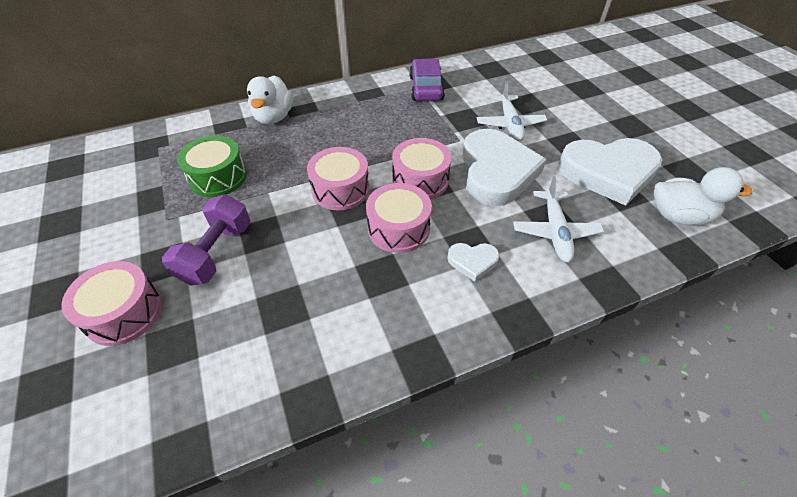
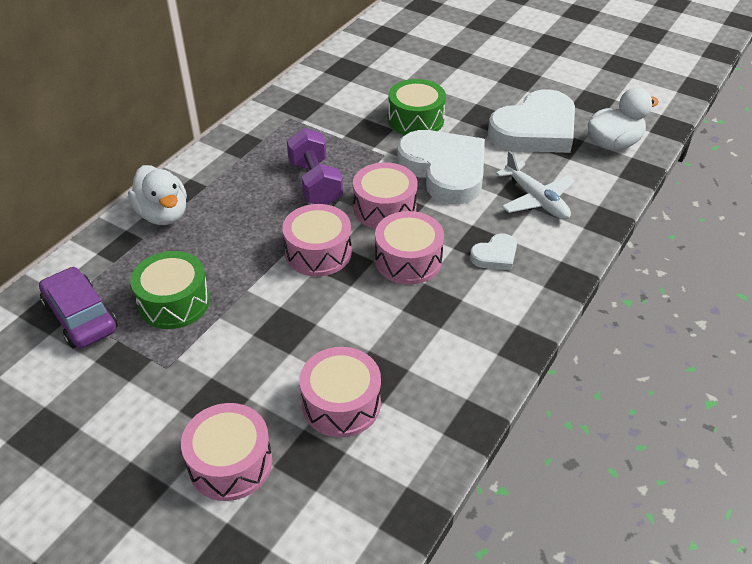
camera: 35 degrees left, 5 degrees down
(216, 253) = (260, 367): purple dumbbell -> purple dumbbell (315, 183)
(236, 315) = (341, 404): none -> pink drum
(426, 88) = (299, 115): purple car -> purple car (81, 317)
(510, 124) = (416, 120): white plane -> green drum

